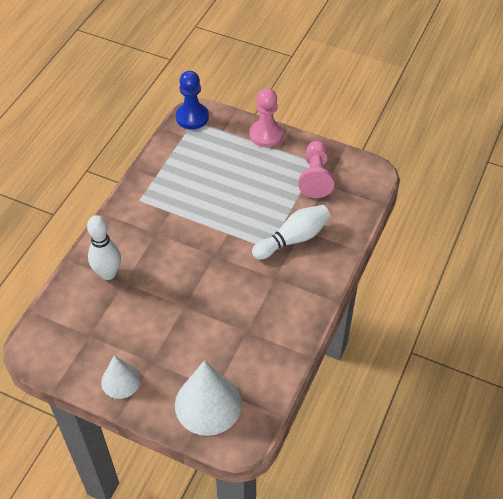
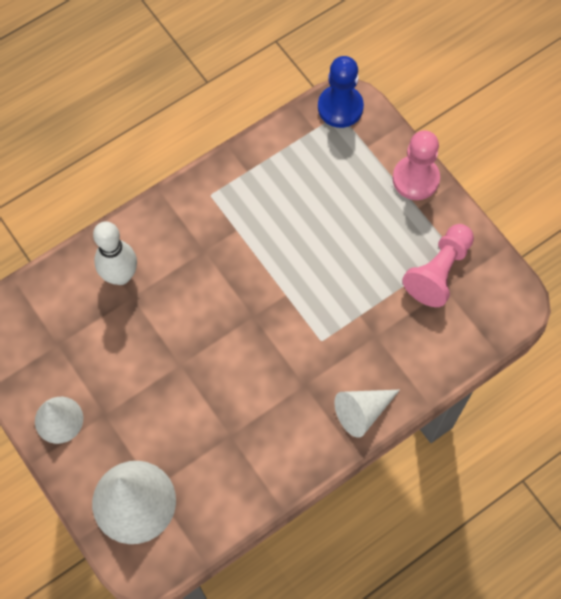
camera: 30 degrees right, 15 degrees up
(293, 239) = (357, 344): white bowling pin -> none
(323, 275) = (362, 412): none -> white cone

